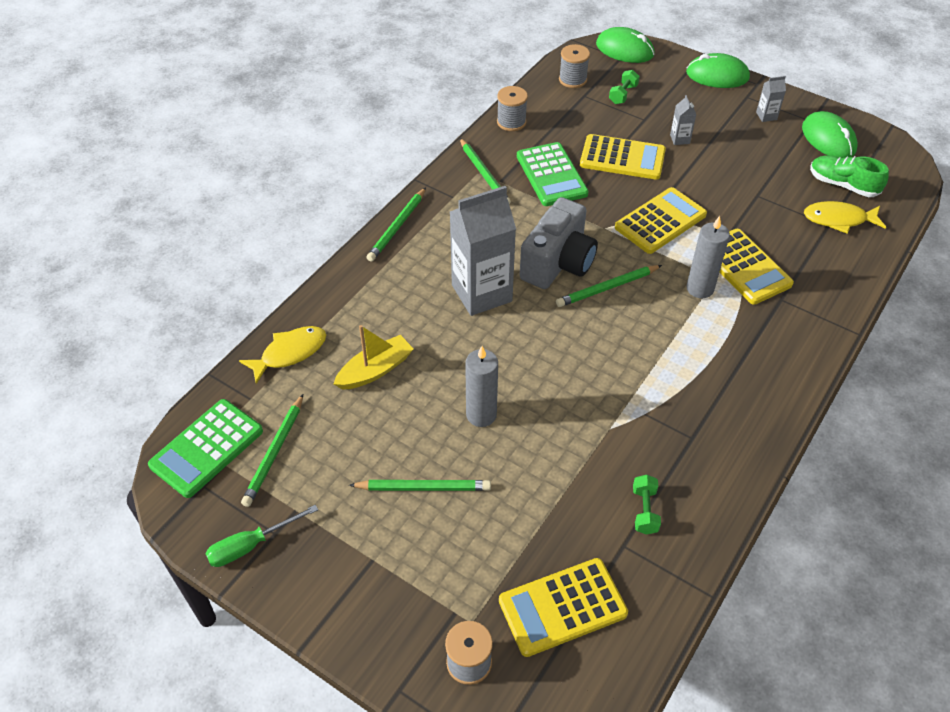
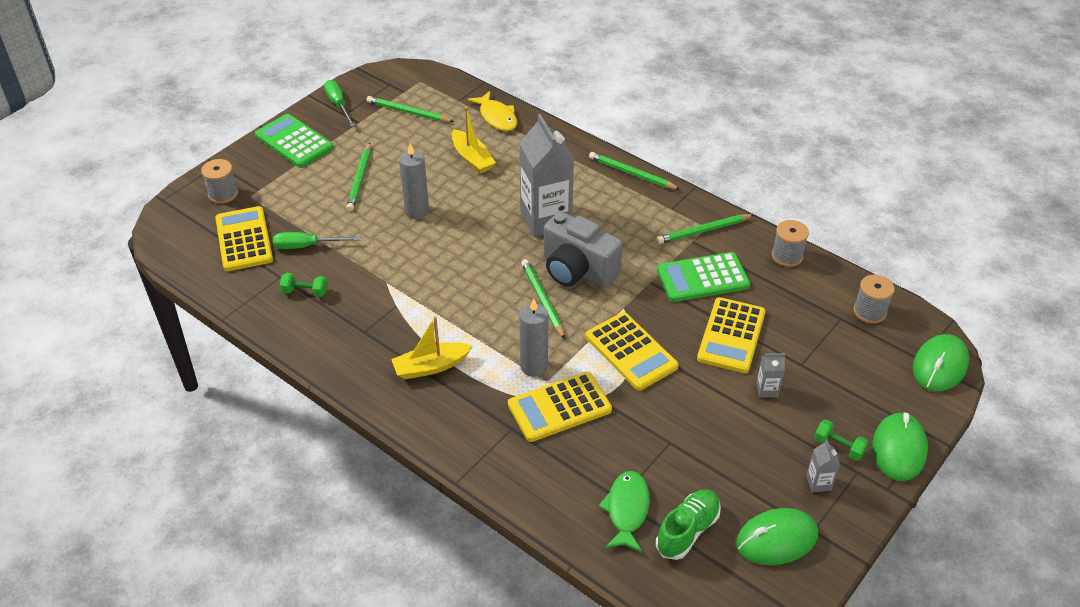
camera: 95 degrees right, 5 degrees down
(207, 448) = (419, 84): green calculator -> green calculator (294, 142)
(563, 525) = (307, 246): none -> green screwdriver
(623, 94) = (846, 351): green dumbbell -> green dumbbell (838, 447)
(725, 370) = (431, 367): none -> yellow boat
(838, 219) = (627, 510): yellow fish -> green fish

